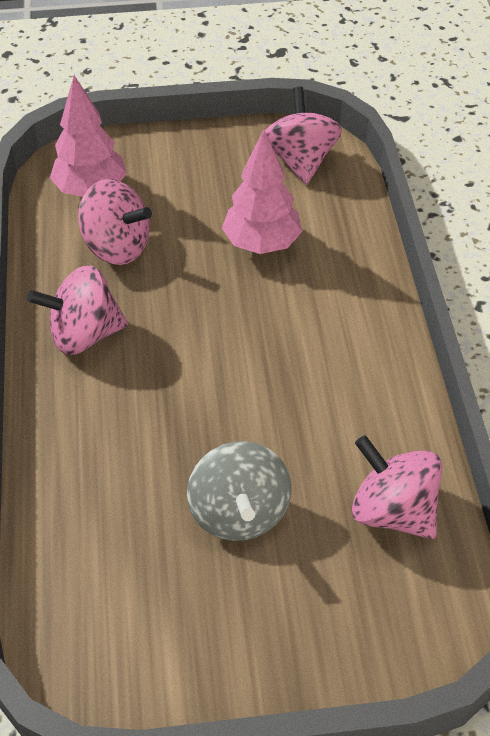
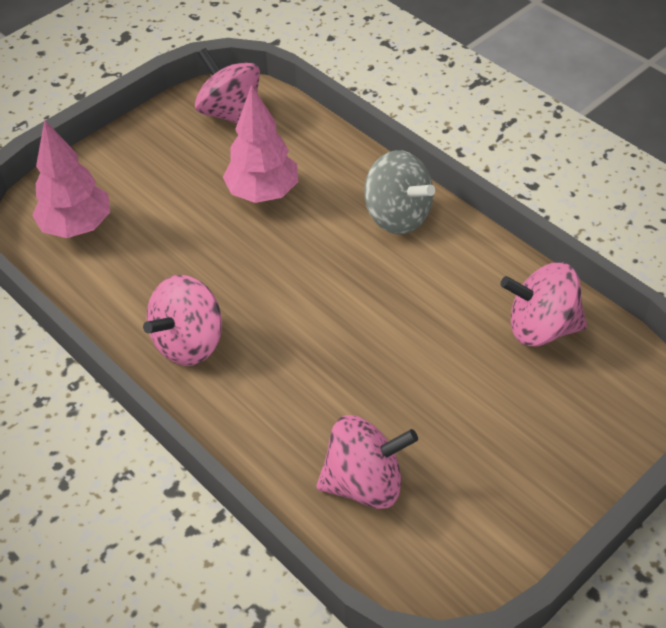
camera: 35 degrees left, 0 degrees up
(117, 247) = (146, 259): pink spinning top -> pink spinning top (365, 482)
(239, 513) = (439, 397): grey spinning top -> grey spinning top (397, 216)

